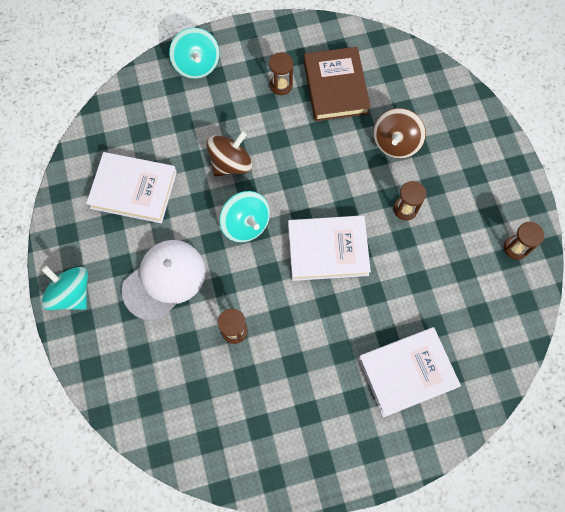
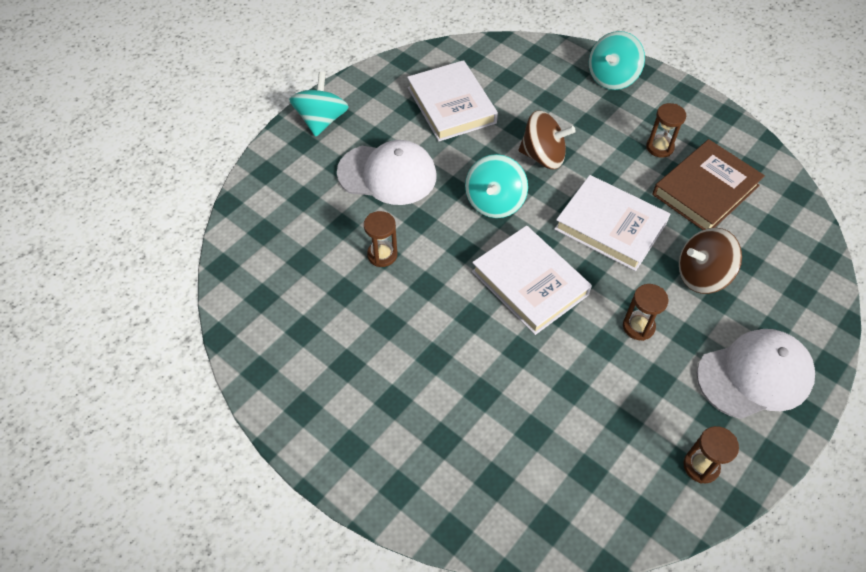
camera: 55 degrees right, 15 degrees down
(407, 372) = (460, 434): white book -> white book (610, 226)
(481, 171) = (755, 375): none -> white cap

